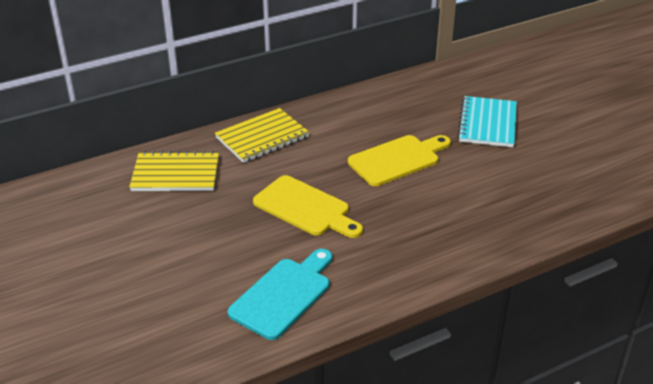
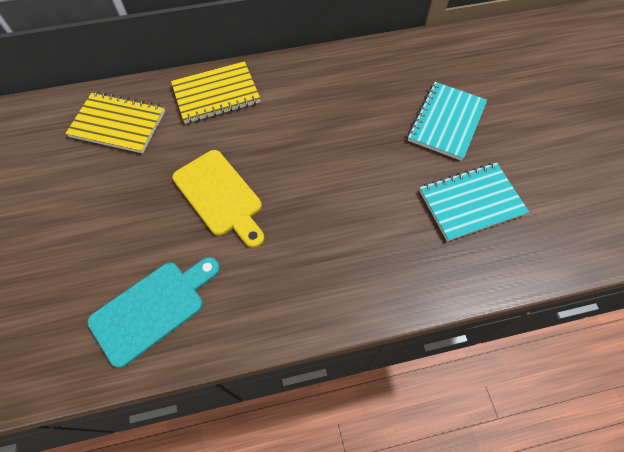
camera: 15 degrees right, 25 degrees up
(397, 159) = (335, 151): yellow cutting board -> none
(534, 174) = (471, 202): none -> turquoise notebook

